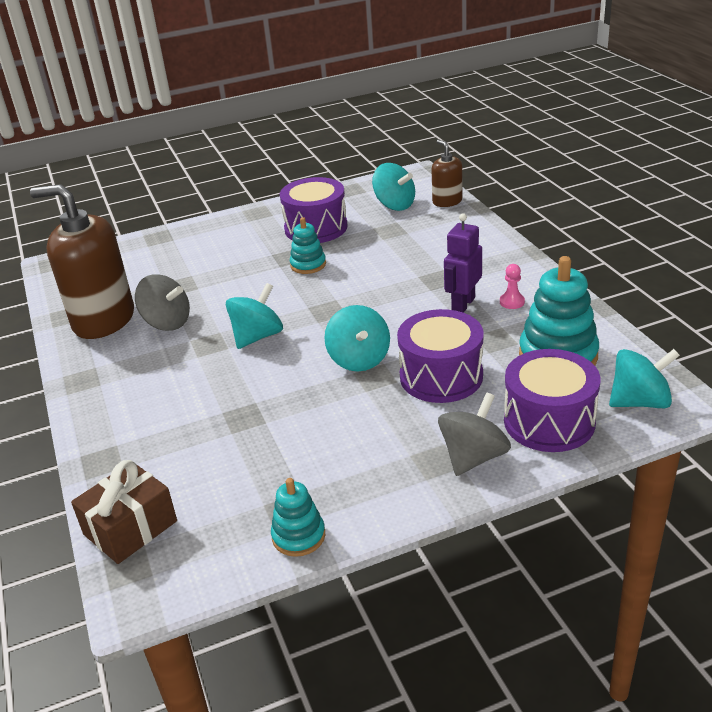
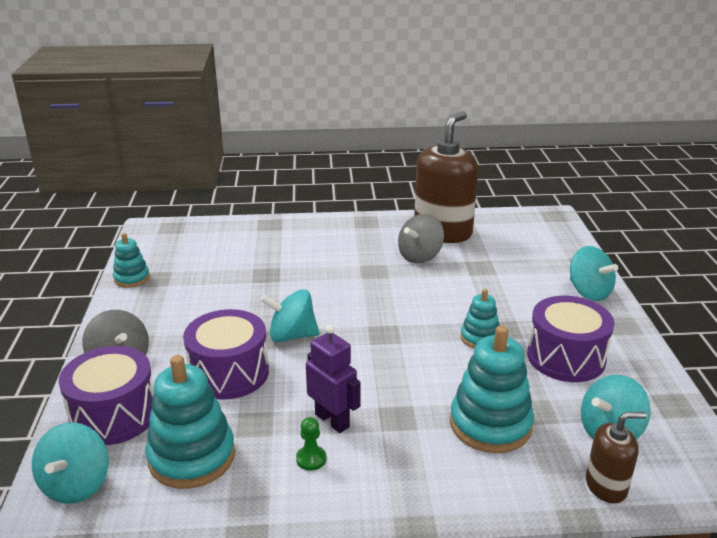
camera: 105 degrees right, 5 degrees down
(130, 528) = (200, 229): brown gift -> none
(257, 336) = (367, 293): turquoise spinning top -> turquoise spinning top (589, 292)
(417, 243) = (490, 424): none -> turquoise stacking toy
(512, 302) = (311, 459): pink pawn -> green pawn

